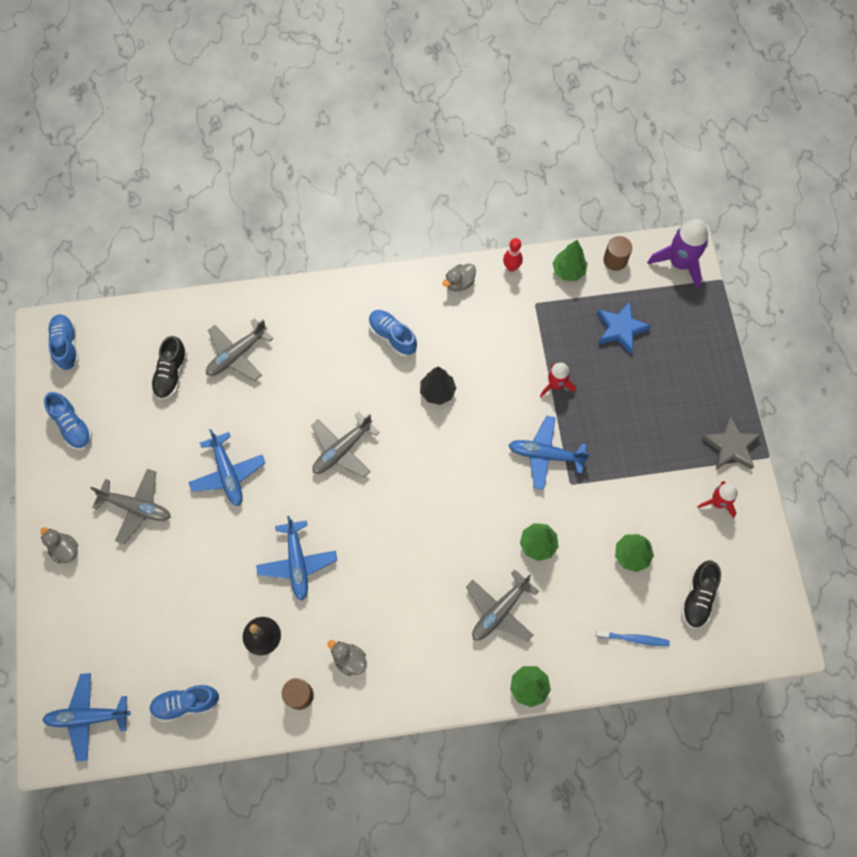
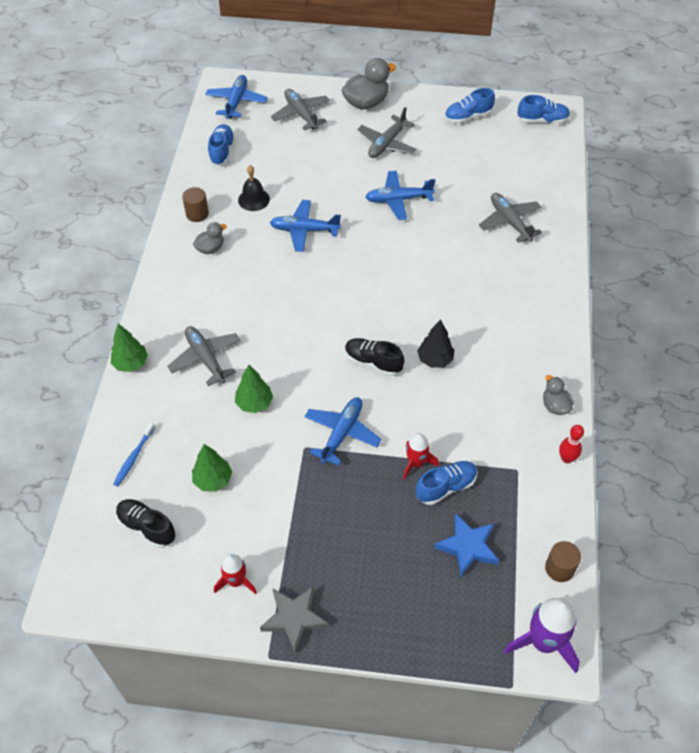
camera: 105 degrees right, 15 degrees down
(65, 549) = (366, 103): grey duck -> grey duck, size x1.77
(171, 374) = (501, 178): black shoe -> black shoe (373, 362)
(342, 450) = (396, 277): grey plane -> grey plane (301, 114)
(392, 336) = (504, 336): blue shoe -> blue shoe (446, 487)
(568, 271) = (553, 514): green tree -> none

